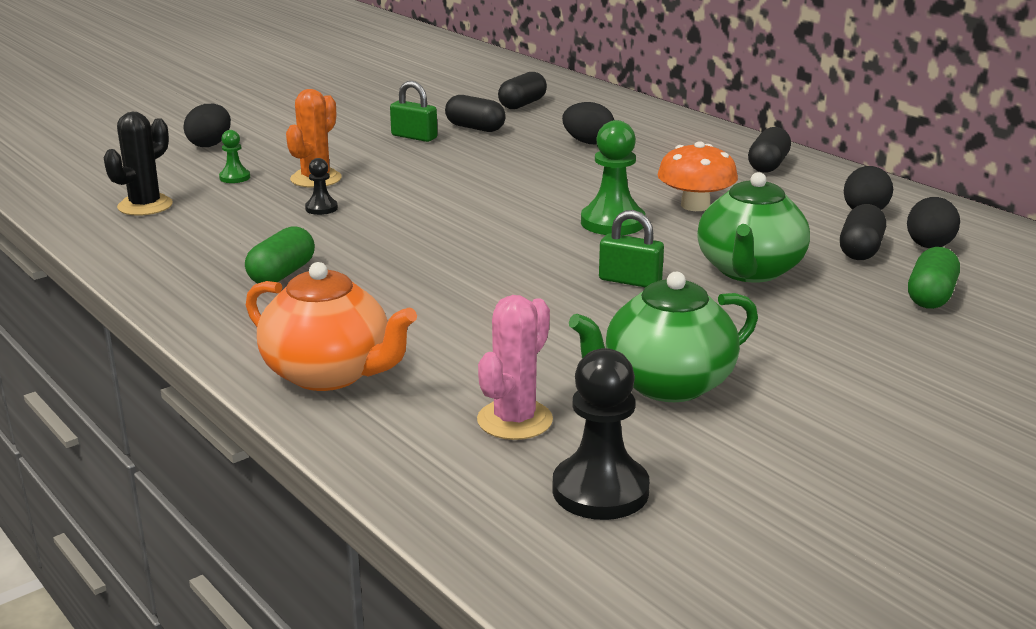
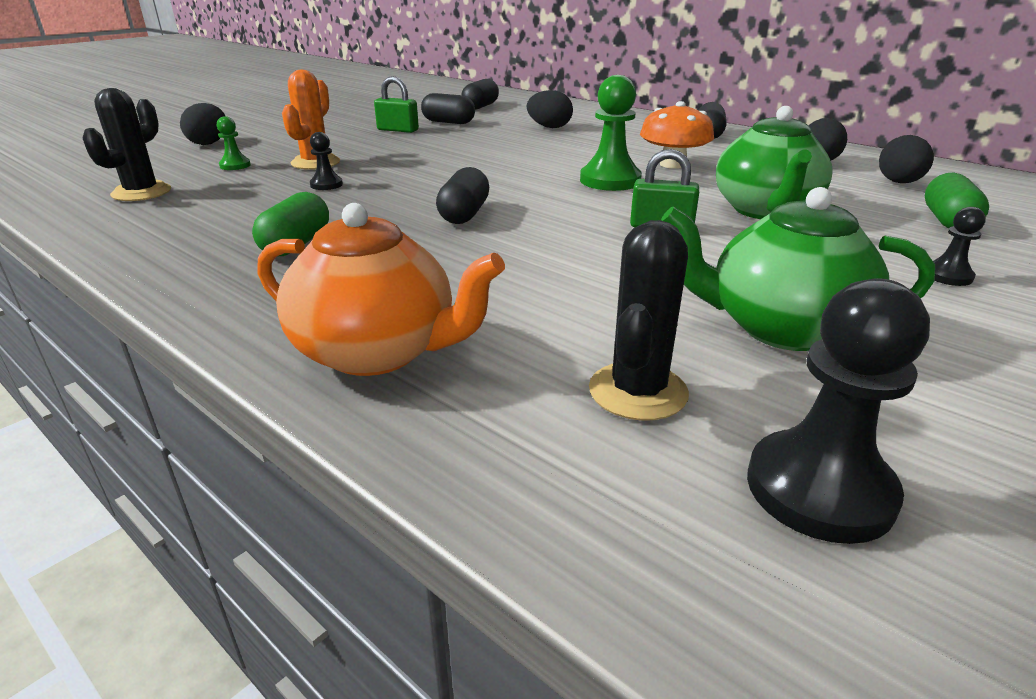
camera: 10 degrees left, 5 degrees up
(514, 420) = (638, 391): pink cactus -> black cactus
(666, 384) = (781, 328): green teapot -> green teapot turned 45 degrees clockwise
(860, 250) = (845, 188): black capsule -> black capsule (464, 214)
(864, 352) = (947, 276): none -> black pawn

